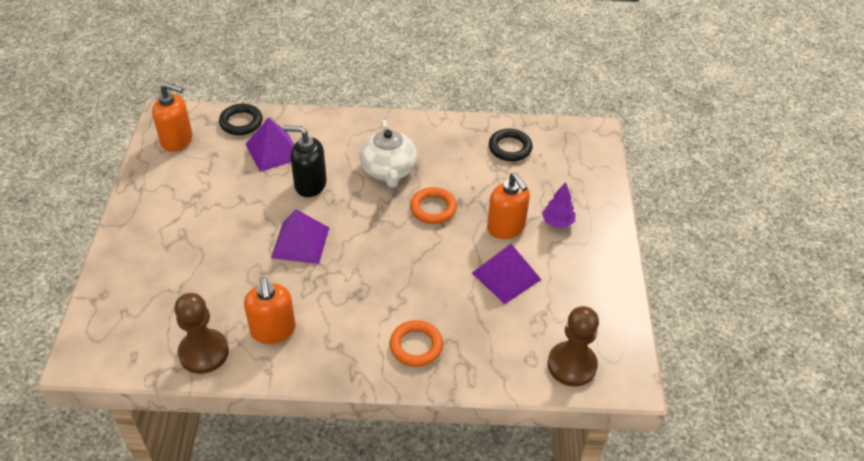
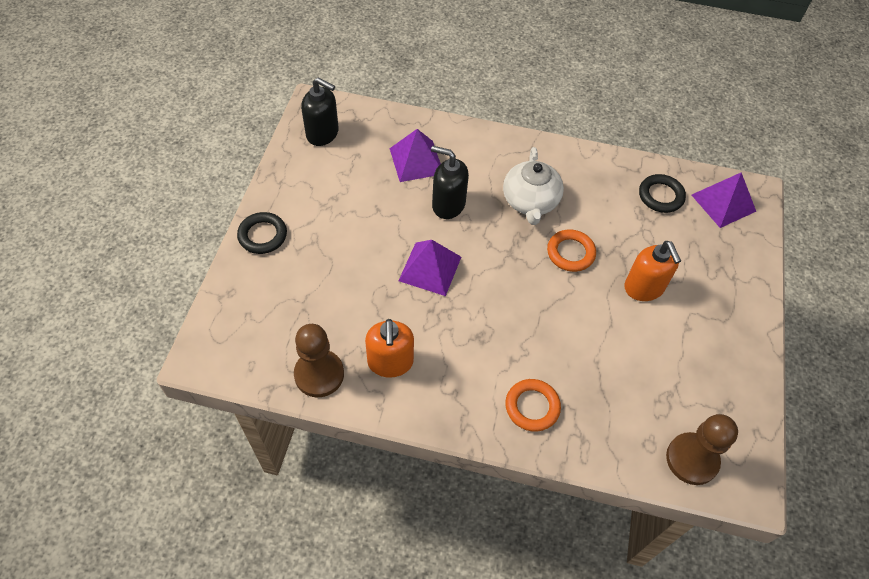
camera: 10 degrees right, 10 degrees up
(177, 140) = (323, 134): orange soap dispenser -> black soap dispenser
(241, 122) = (388, 123): black ring -> black ring (262, 235)
(506, 276) = (636, 344): purple pyramid -> purple pyramid (723, 203)
(557, 222) = (699, 291): purple tree -> none

